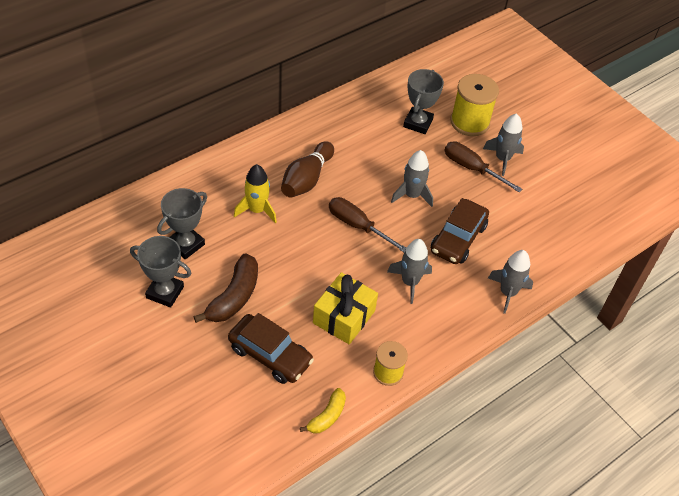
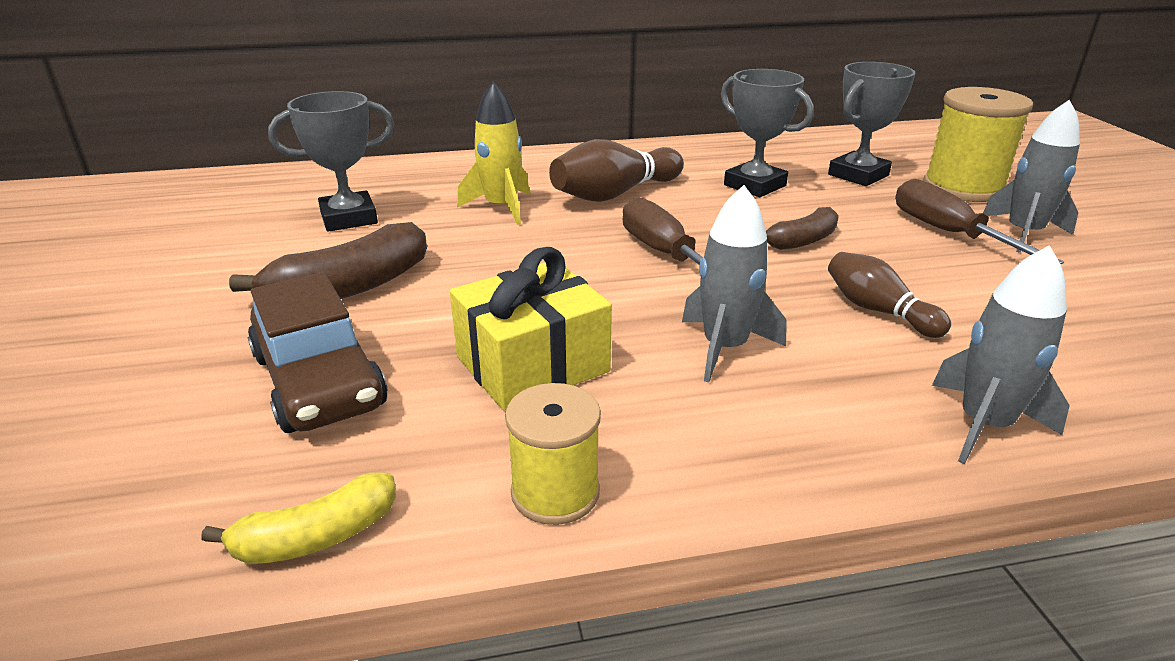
camera: 30 degrees right, 20 degrees down
(165, 292) = (248, 257): grey trophy -> grey trophy (754, 185)
(412, 195) = (802, 241): grey rocket -> brown banana
(458, 238) = (878, 310): brown car -> brown bowling pin

